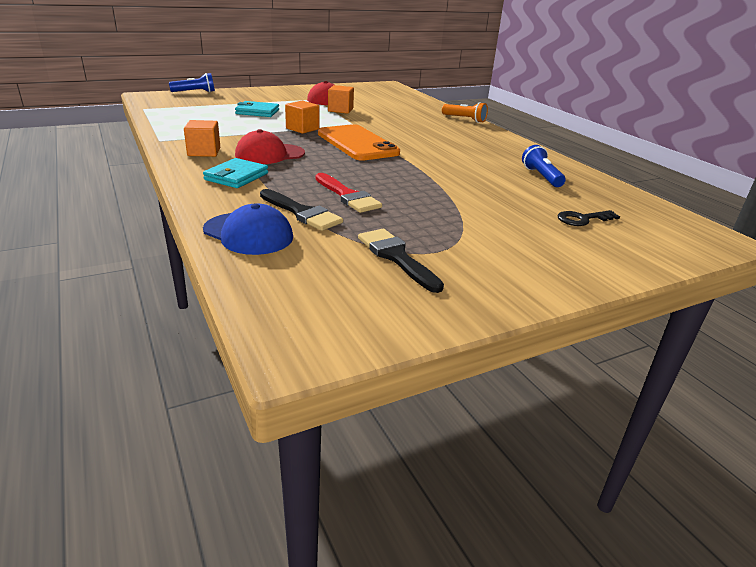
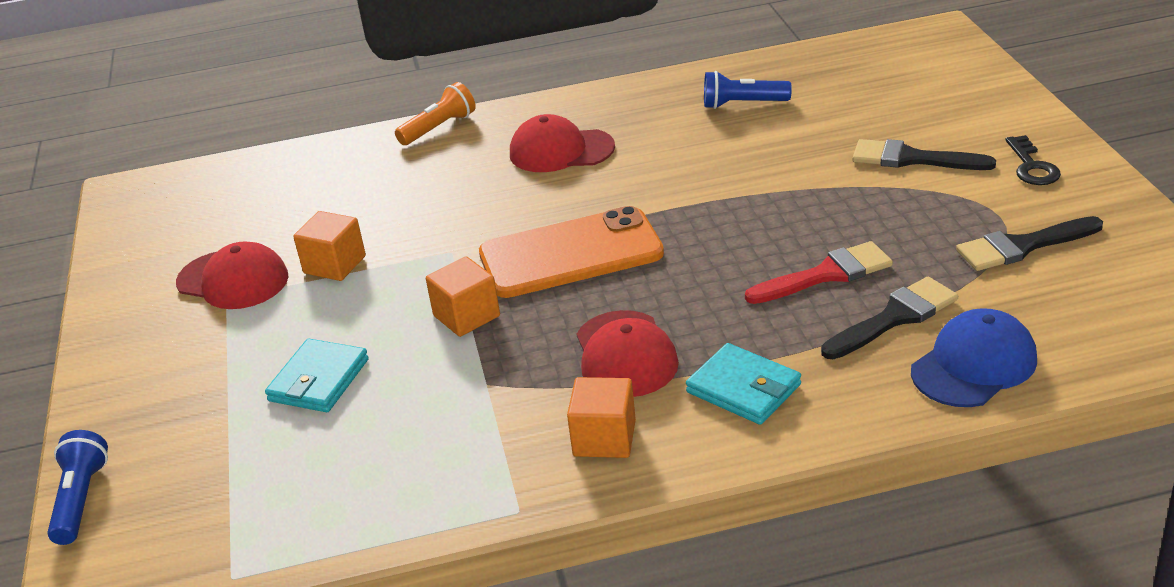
camera: 70 degrees left, 5 degrees up
(456, 139) = (561, 151): none -> red cap
(503, 224) = (912, 159): none -> black brush
(583, 219) = (892, 102): black key -> black key (1032, 166)

